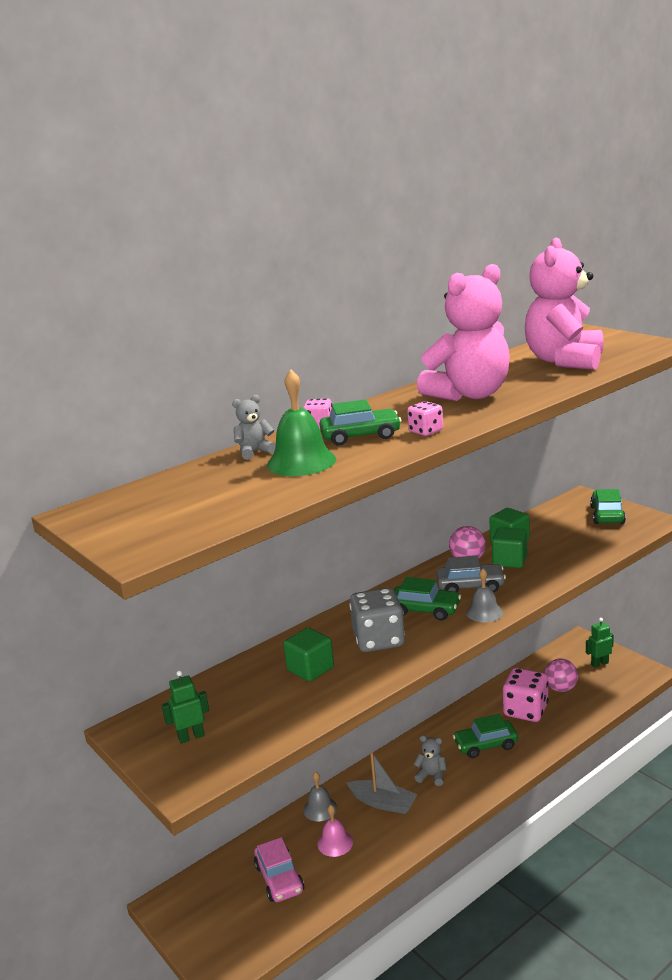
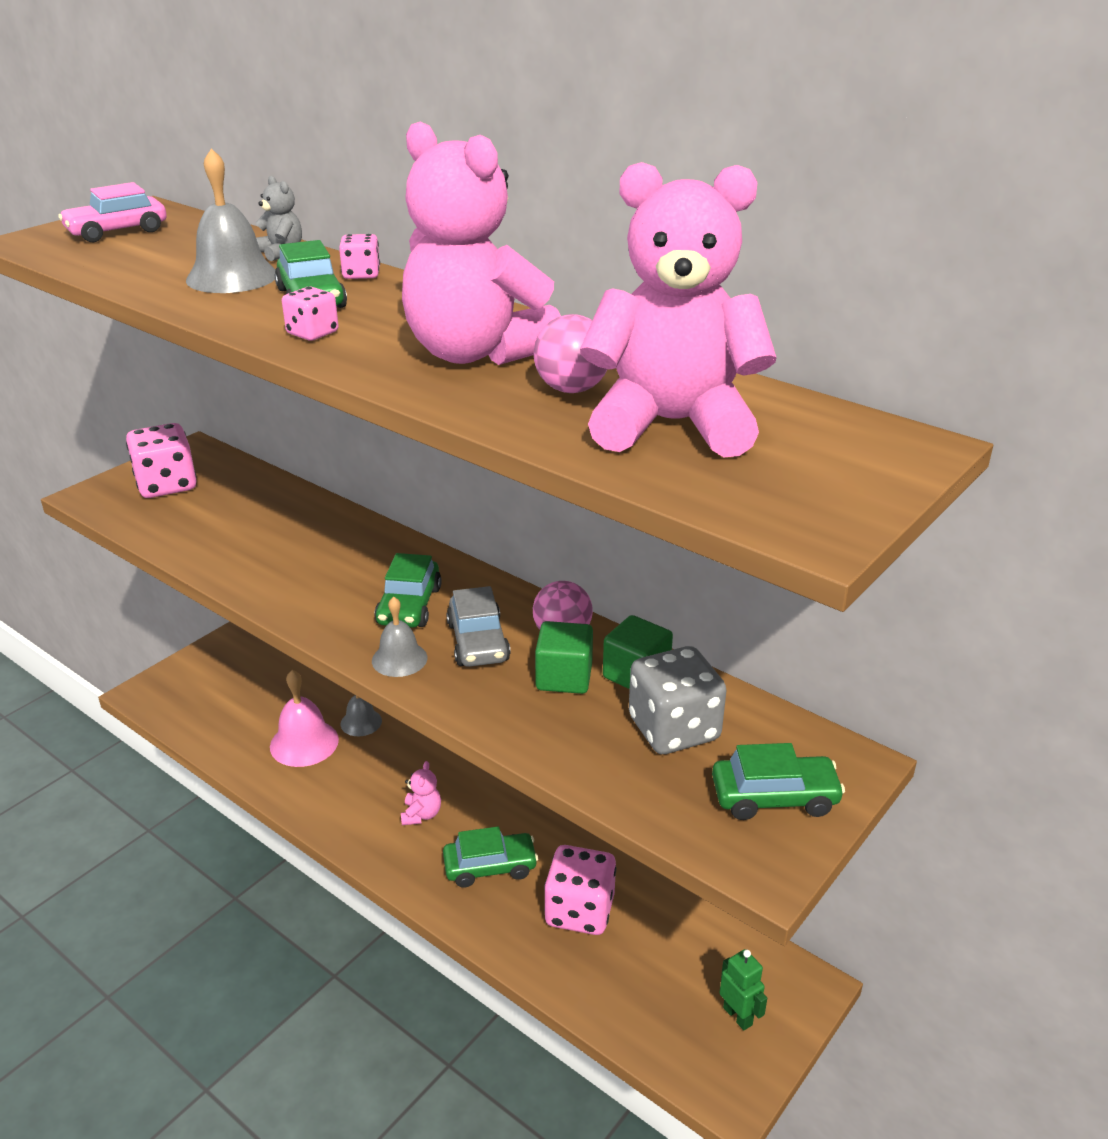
camera: 75 degrees right, 10 degrees up
(191, 737) = (167, 485): green robot -> pink dice
(279, 878) = (254, 709): pink car -> pink car (117, 231)
(301, 462) = (232, 277): green bell -> grey bell
(310, 669) = (277, 536): green cube -> none
(335, 843) = (304, 743): pink bell -> pink bell, size x1.61
(378, 640) = (335, 576): grey dice -> grey dice (674, 729)
(383, 803) = (370, 774): grey boat -> none
(431, 776) = (421, 814): grey teddy bear -> pink teddy bear
(485, 745) = (490, 867): green car -> green car turned 105 degrees clockwise
(561, 688) = (648, 957): pink ball -> pink ball (571, 389)

